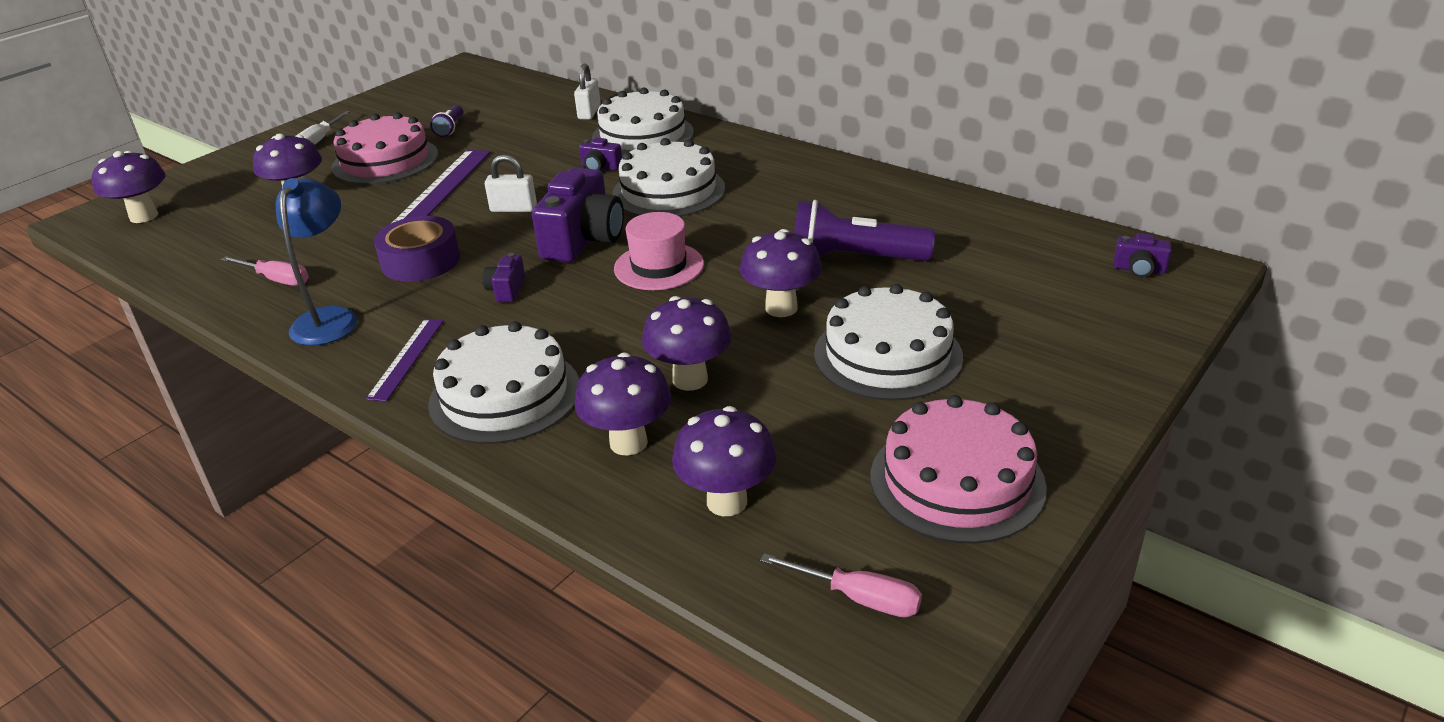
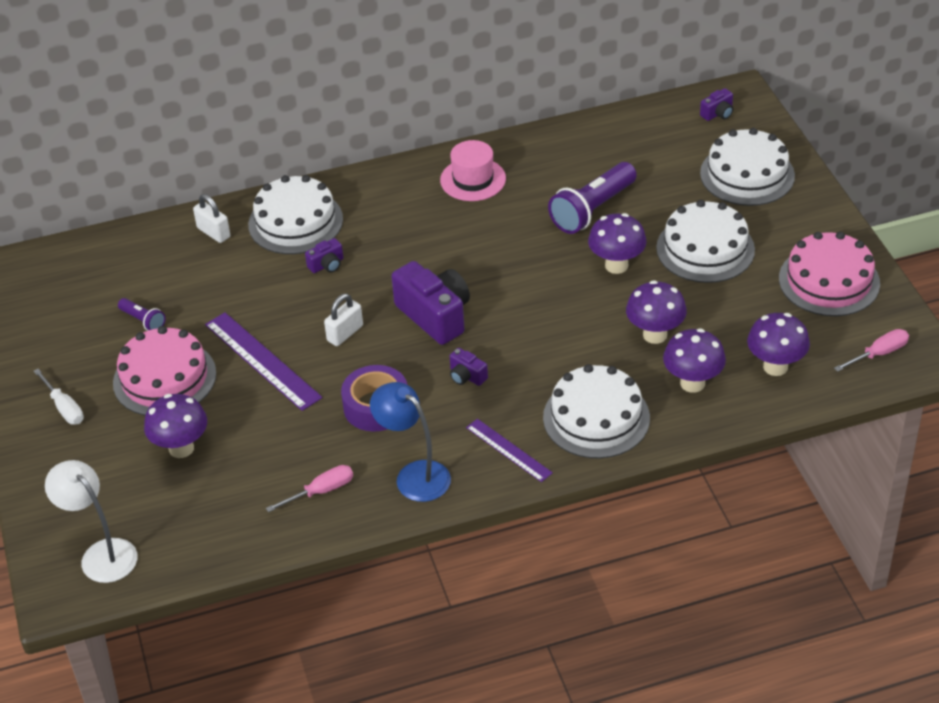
camera: 55 degrees left, 10 degrees up
(144, 216) = (101, 554): purple mushroom -> white lamp
(659, 266) = (511, 295): pink hat -> pink hat (473, 179)
(668, 191) = (407, 247): white cake -> white cake (747, 174)

